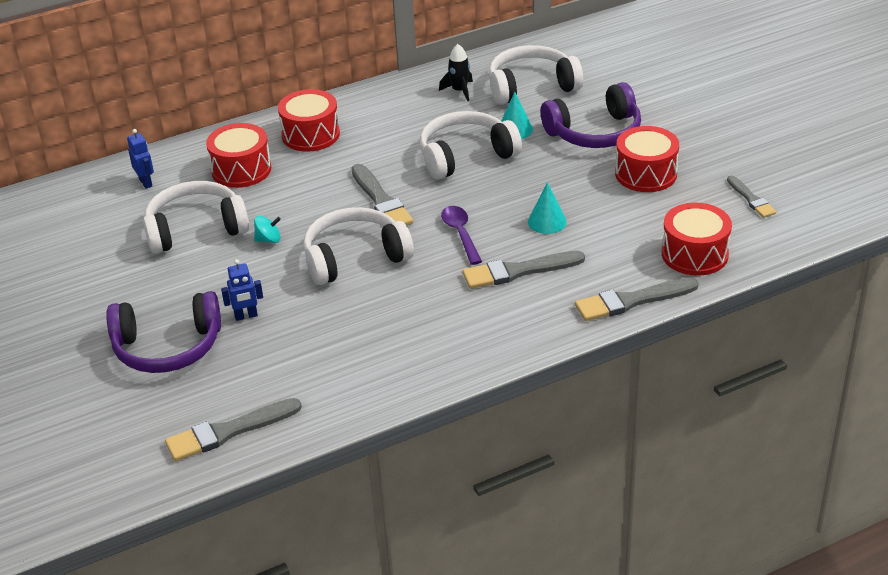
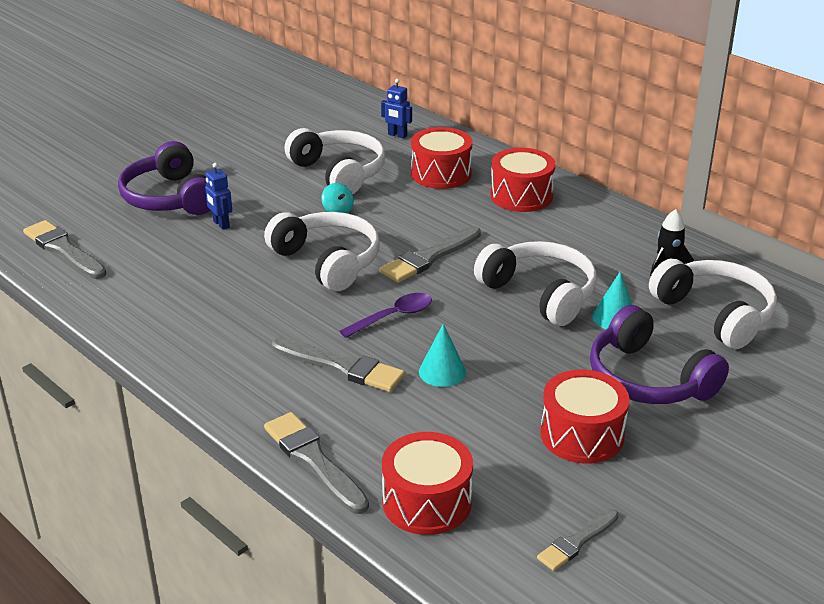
camera: 70 degrees right, 5 degrees down
(146, 182) = (397, 135): blue robot -> blue robot turned 75 degrees clockwise
(518, 271) = (341, 367): grey brush -> grey brush turned 150 degrees clockwise

